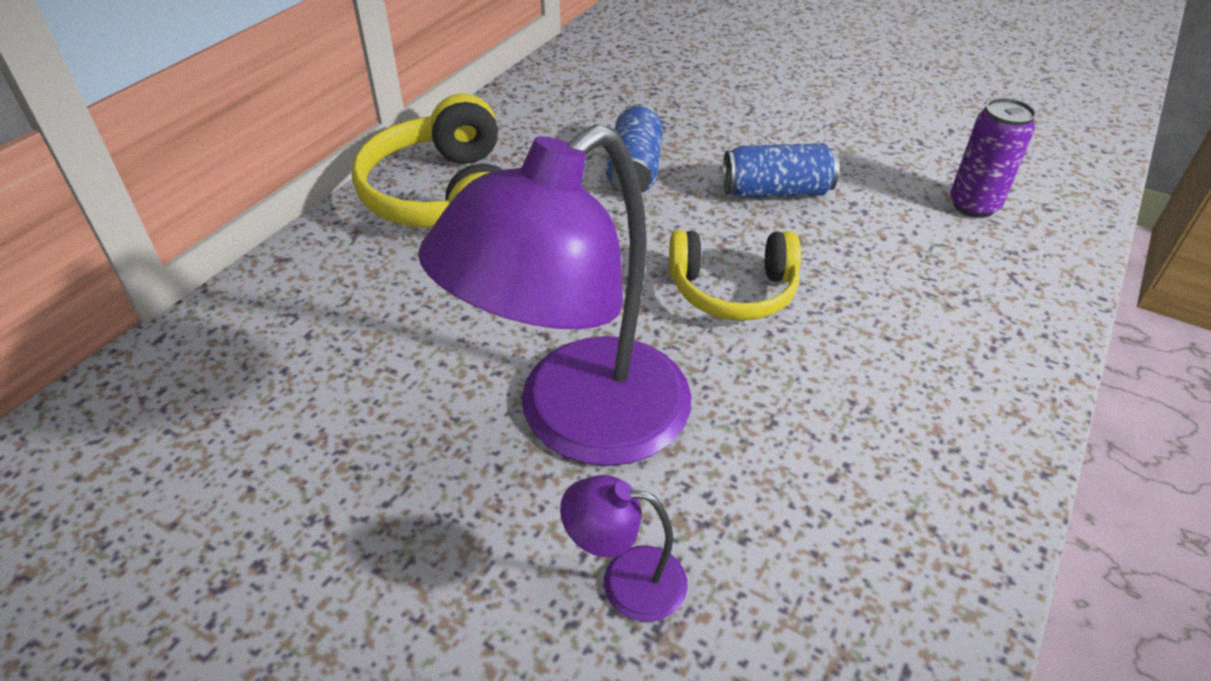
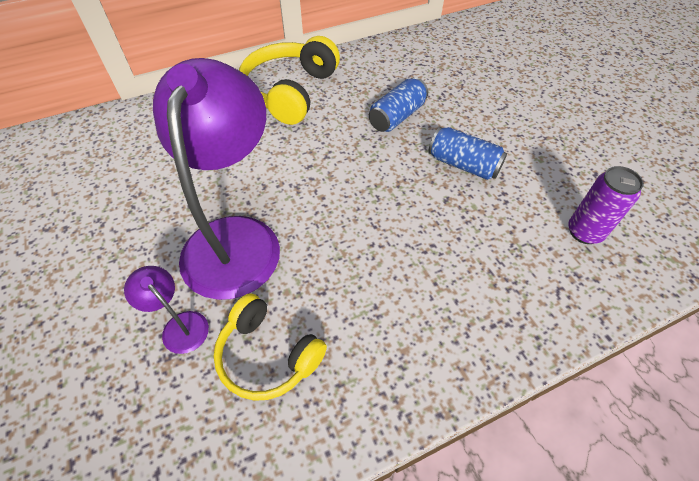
camera: 35 degrees right, 10 degrees up
(578, 421) = (235, 238): purple lamp -> purple lamp turned 105 degrees clockwise
(732, 290) = (377, 210): yellow headphones -> yellow headphones (268, 355)

